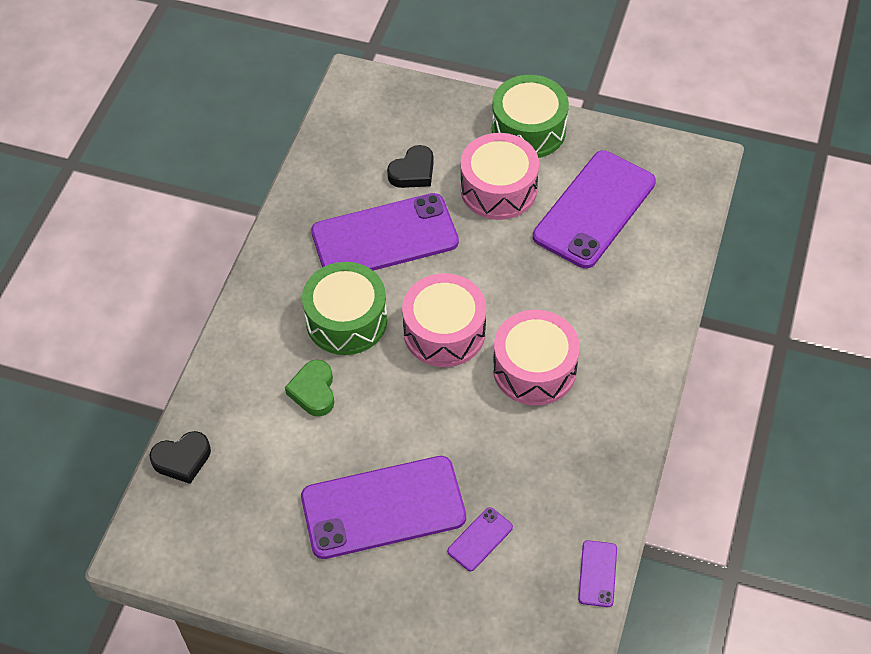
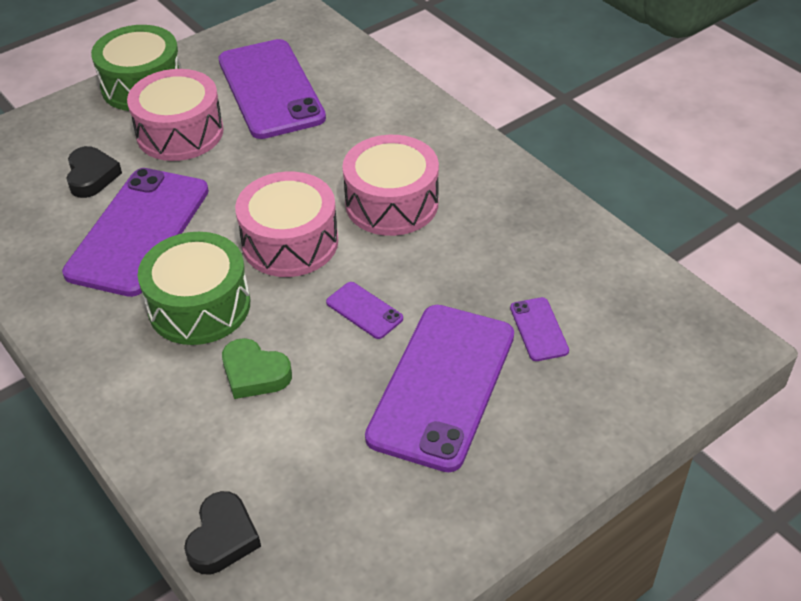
camera: 55 degrees left, 10 degrees down
(597, 573) = (638, 267): purple phone -> purple phone (364, 310)

